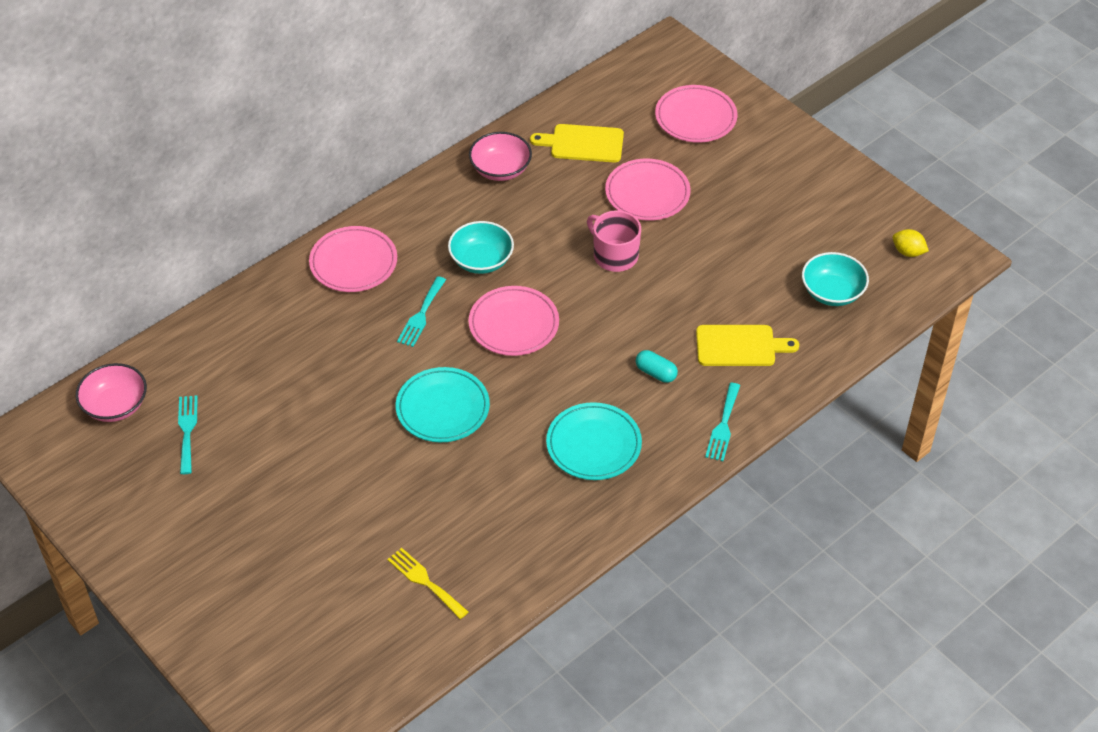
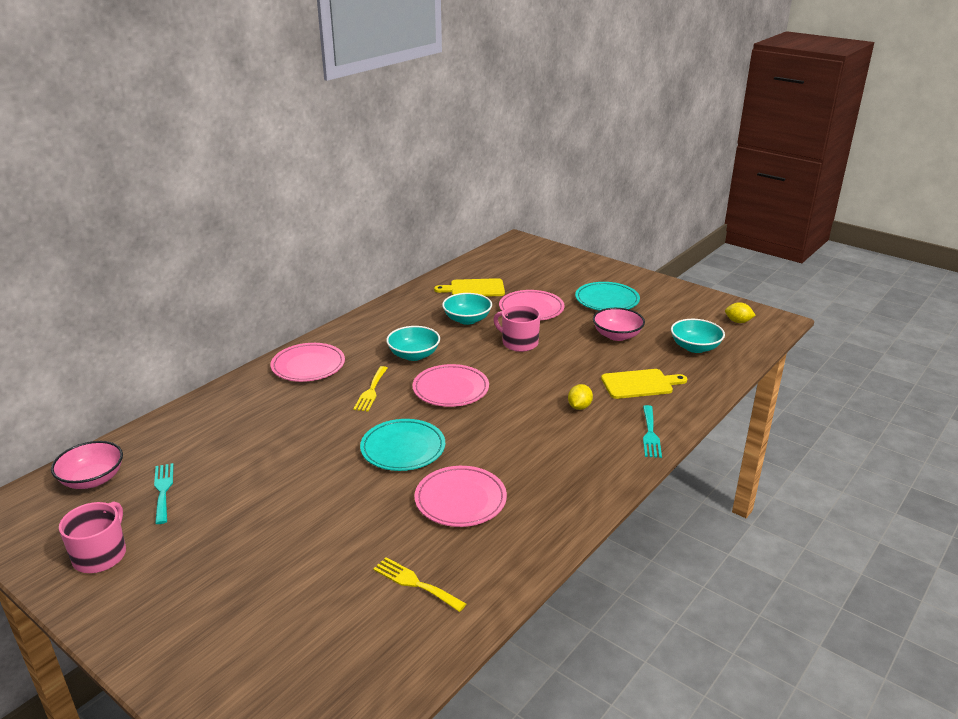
camera: 10 degrees left, 20 degrees down
(129, 504) = (101, 555): none -> pink mug
(421, 315) = (371, 391): turquoise fork -> yellow fork
(500, 169) = (416, 306): pink bowl -> pink bowl (617, 335)
(560, 203) = (467, 319): none -> turquoise bowl
(593, 444) = (544, 459): turquoise plate -> turquoise plate (607, 300)
(656, 373) = (579, 407): turquoise capsule -> yellow lemon
(695, 117) = (551, 270): pink plate -> pink plate (460, 500)

